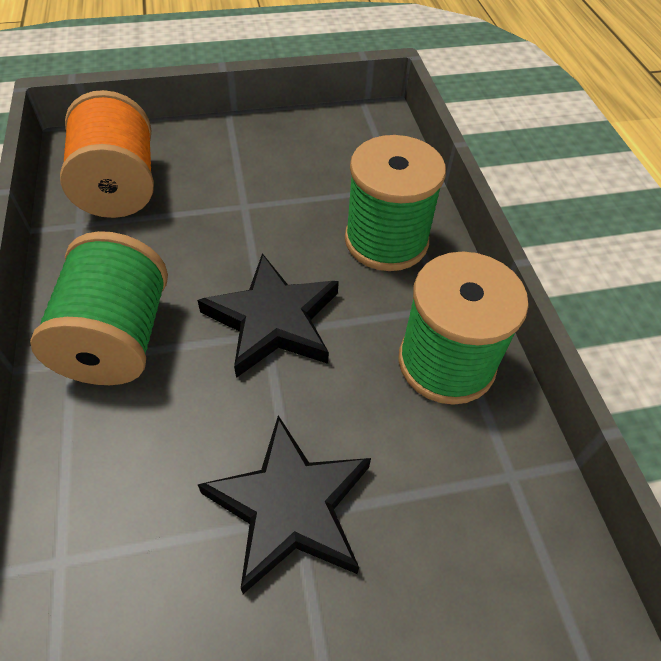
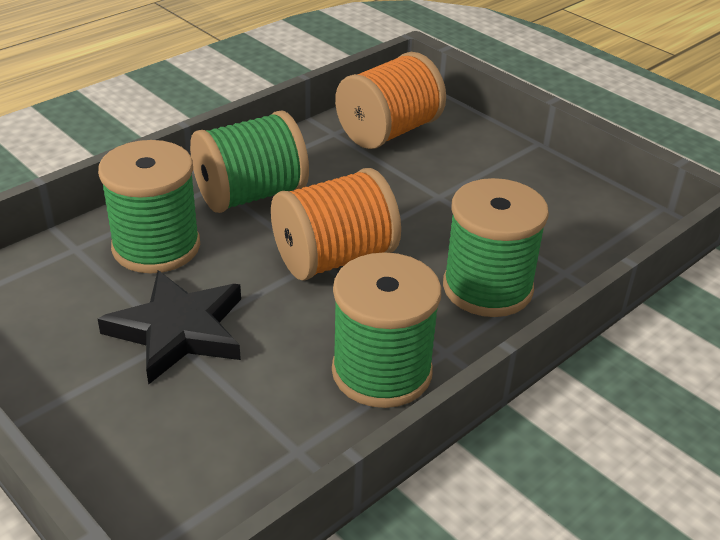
camera: 60 degrees right, 15 degrees down
(131, 468) = (156, 247): none -> green spool
(273, 320) = (334, 258): black star -> orange spool

